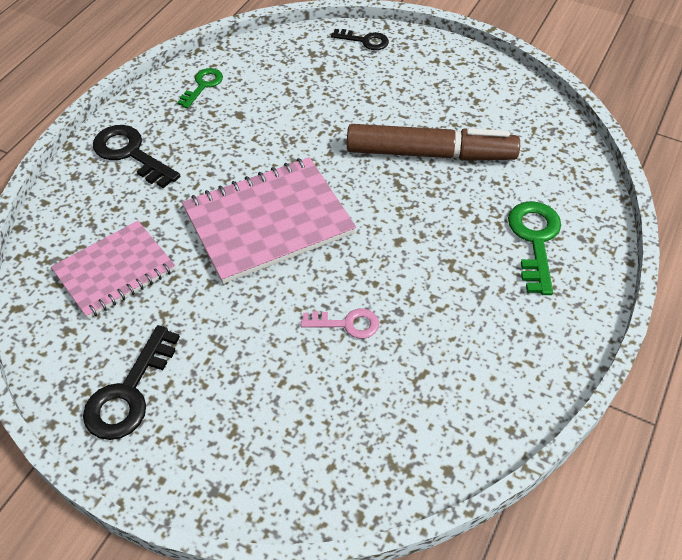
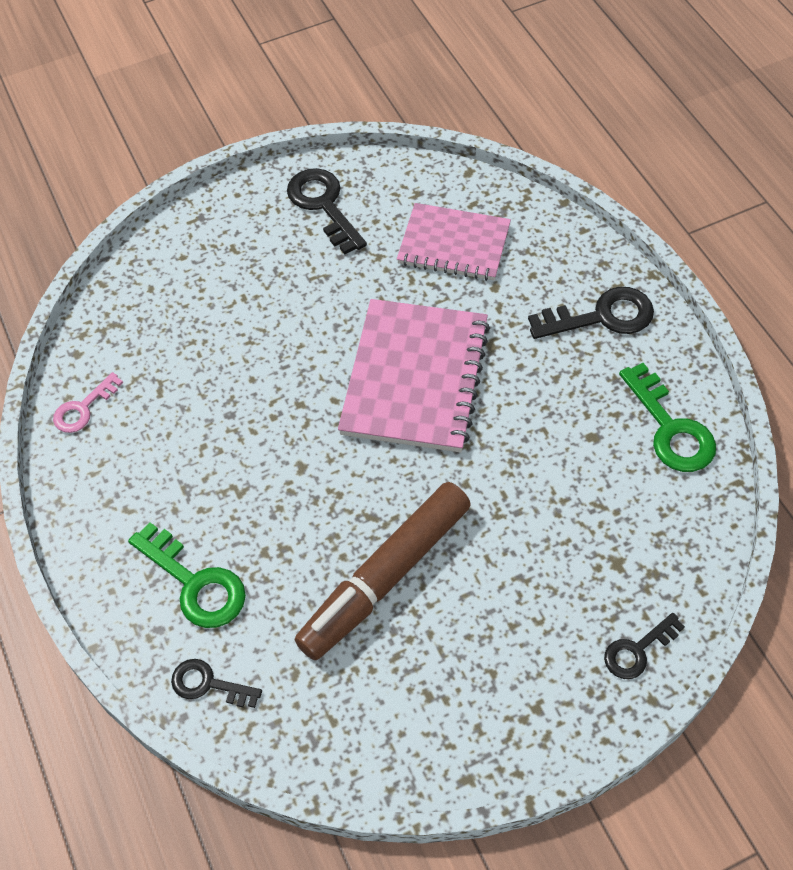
camera: 130 degrees right, 5 degrees up
(115, 271) = (454, 244): pink notebook -> pink notebook turned 75 degrees counterclockwise
(203, 85) = (670, 428): green key -> green key, size x1.61
(347, 324) = (253, 369): pink key -> pink key (83, 408)
(581, 191) = (208, 684): none -> black key

